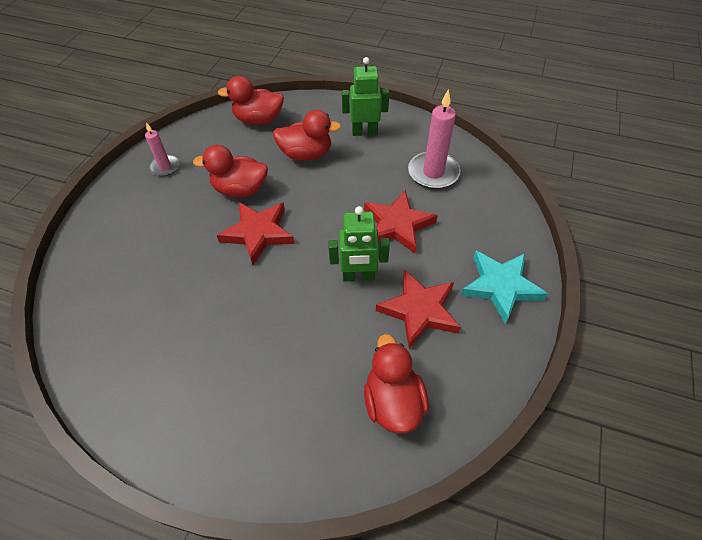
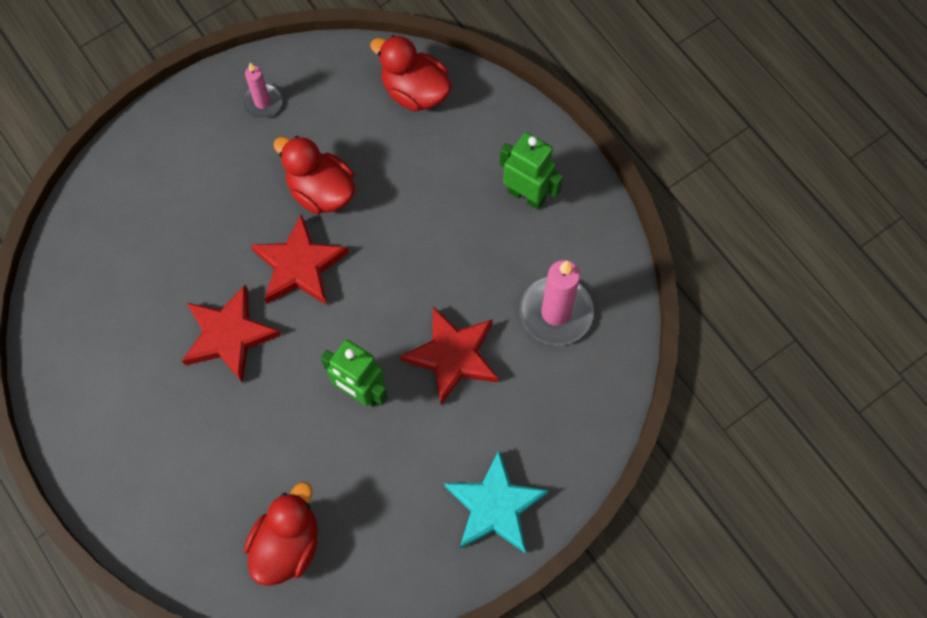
camera: 35 degrees right, 15 degrees up
(306, 154) = (430, 186): red duck -> none
(419, 310) = (388, 473): red star -> red star (229, 335)

